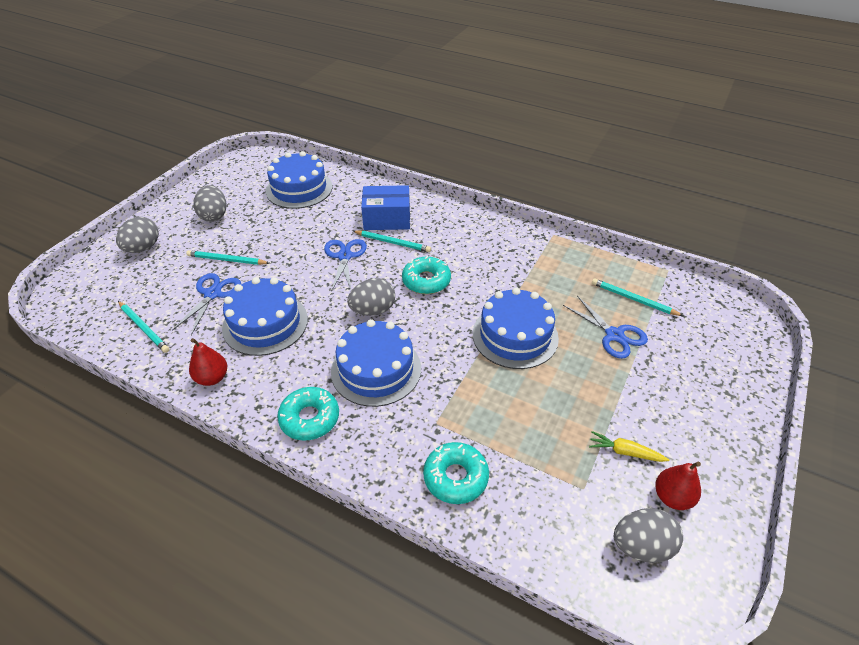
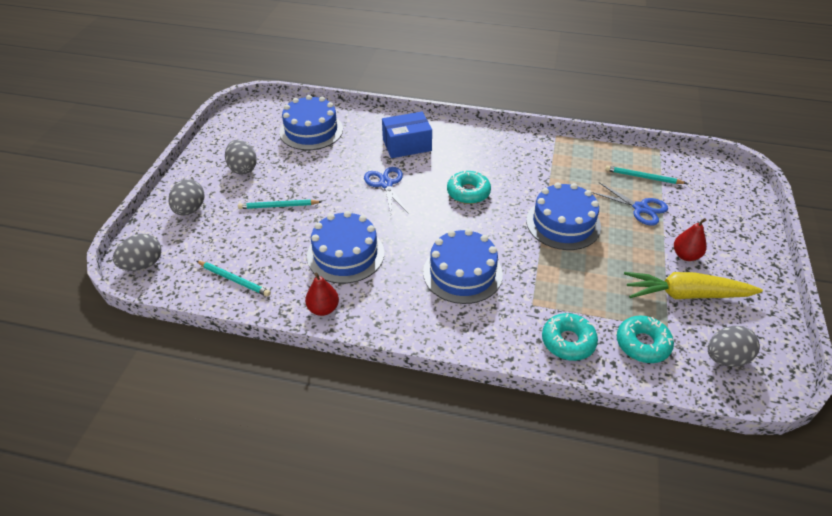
camera: 15 degrees left, 0 degrees up
(213, 294) = (282, 238): blue scissors -> none
(309, 418) = (427, 323): turquoise donut -> turquoise donut (642, 344)
(373, 310) = (435, 225): grey egg -> grey egg (143, 264)
(393, 242) = (422, 165): turquoise pencil -> none
(625, 452) = (686, 294): yellow carrot -> yellow carrot, size x2.12
(672, 497) = (733, 319): red pear -> red pear (685, 255)

